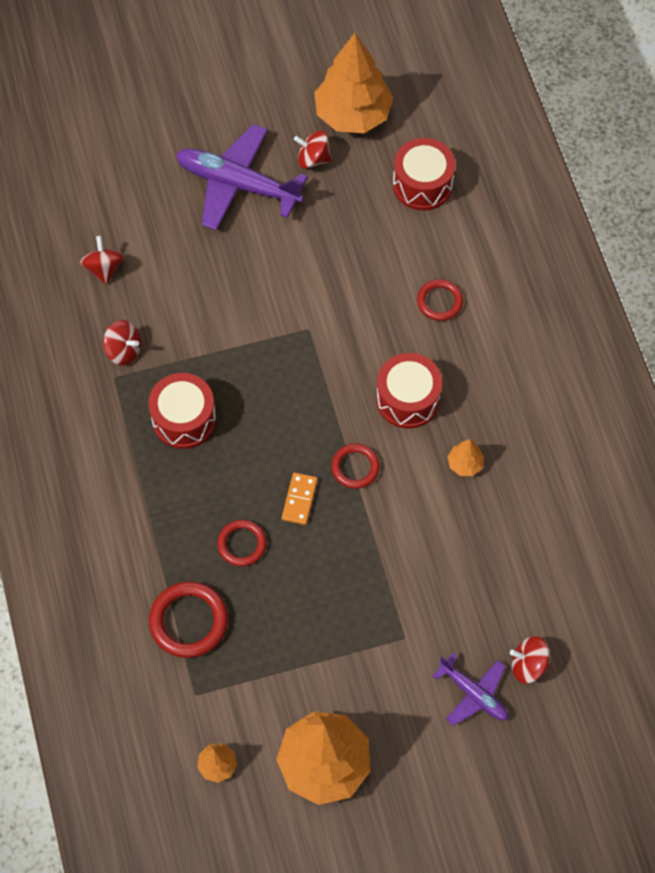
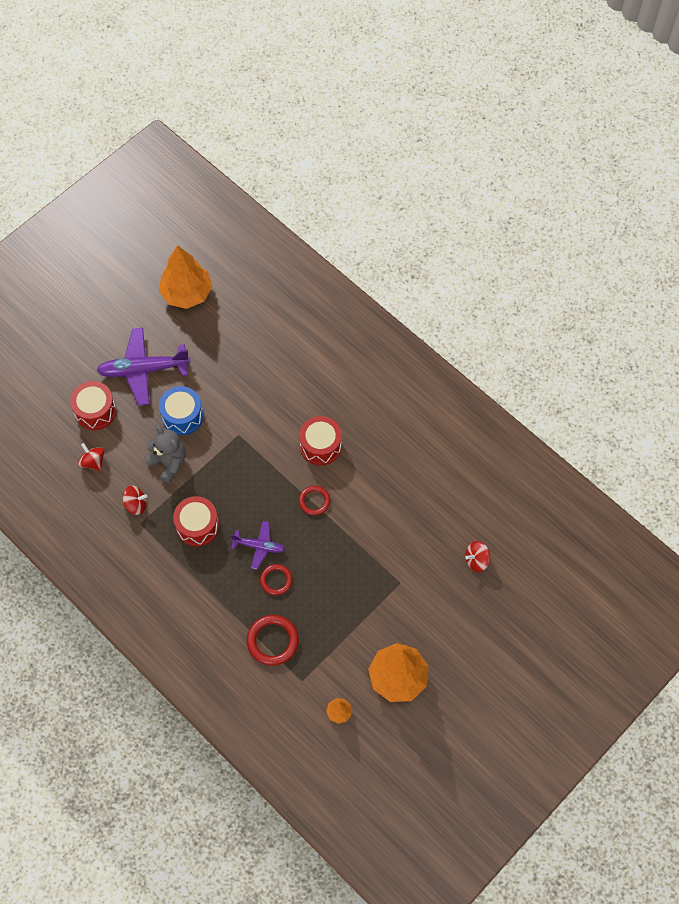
camera: 30 degrees left, 0 degrees up
(197, 318) = (168, 462): none -> grey teddy bear
(251, 268) = (182, 416): none -> blue drum
(299, 499) = (293, 537): orange domino -> none
(313, 159) = (179, 332): red spinning top -> none
(422, 184) = (253, 315): red drum -> red drum (95, 411)
(439, 302) = (305, 380): red ring -> none
(465, 464) = (375, 466): orange tree -> none
(473, 694) = (456, 593): purple plane -> purple plane (259, 546)

